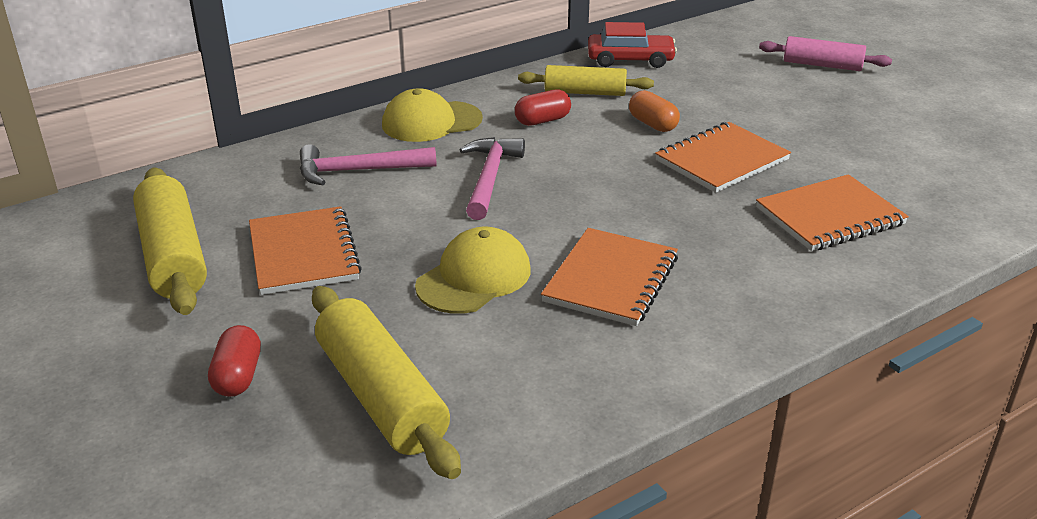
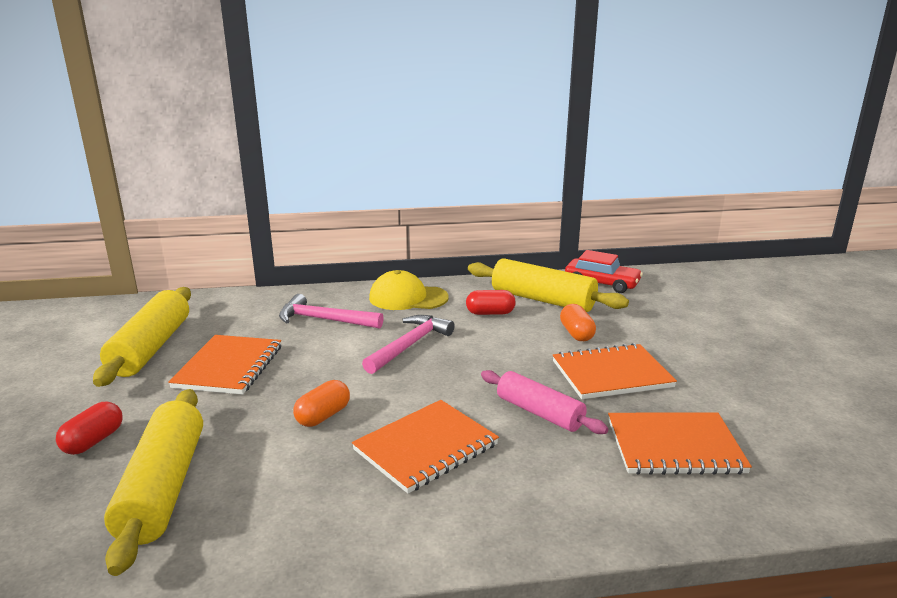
camera: 25 degrees right, 10 degrees down
(474, 278) = (323, 416): yellow cap -> orange capsule
(585, 92) = (542, 300): yellow rolling pin -> yellow rolling pin, size x1.52
(822, 65) = (773, 317): pink rolling pin -> pink rolling pin (539, 413)

